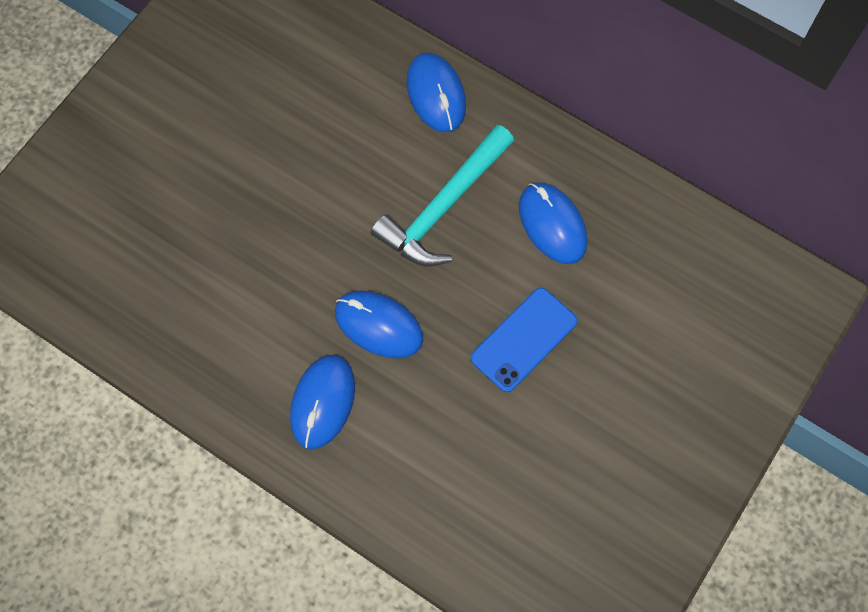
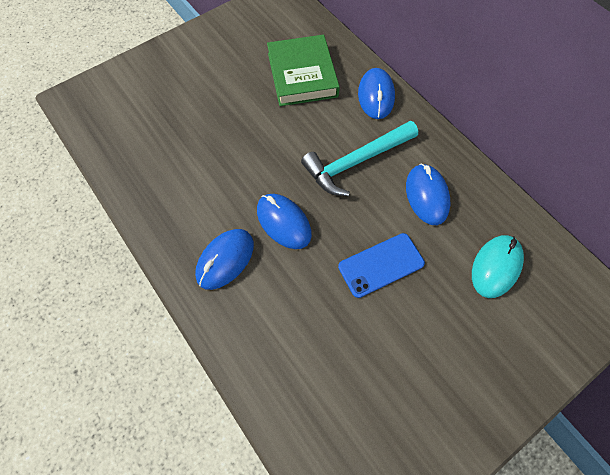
camera: 20 degrees right, 5 degrees down
(318, 93) = (302, 75): none -> green book
(666, 293) = (496, 267): none -> turquoise mouse

